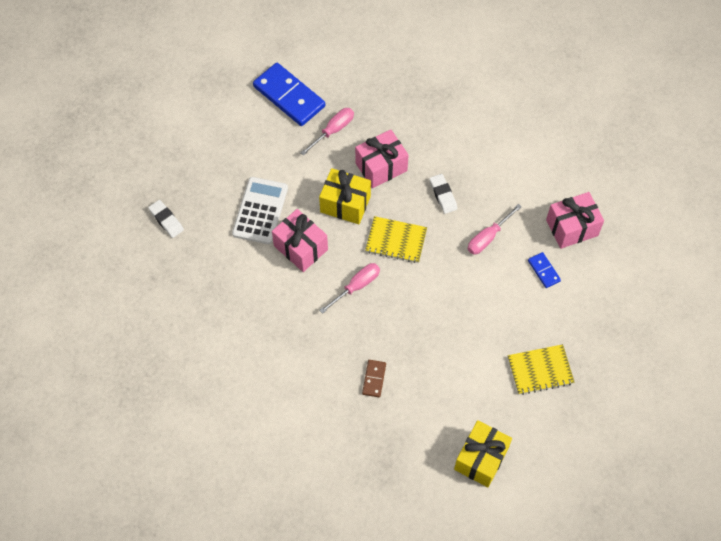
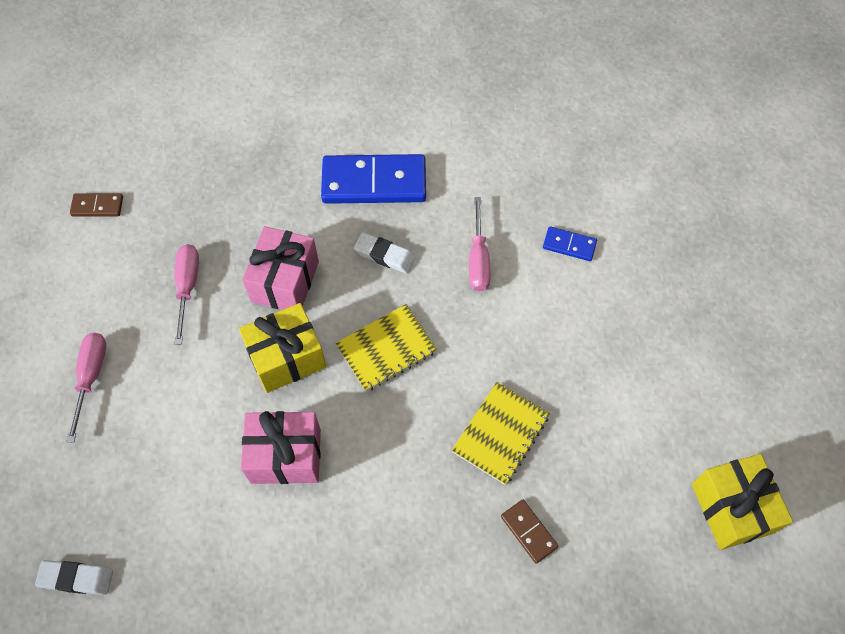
camera: 45 degrees left, 0 degrees up
(260, 211) = (191, 456): white calculator -> none
(289, 96) = (94, 291): blue domino -> blue domino (374, 182)
(329, 54) = (97, 206): none -> brown domino
(356, 286) = (397, 441): pink screwdriver -> pink screwdriver (91, 377)
(540, 370) = (679, 352): yellow notebook -> yellow notebook (500, 434)
(572, 227) = (547, 178): pink gift -> none

